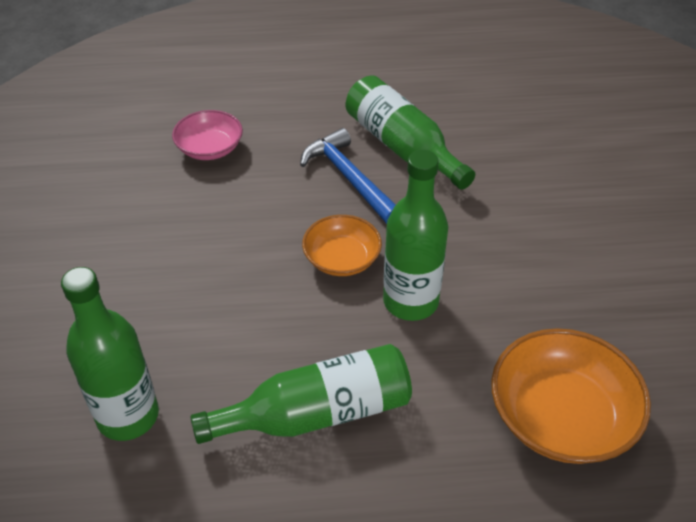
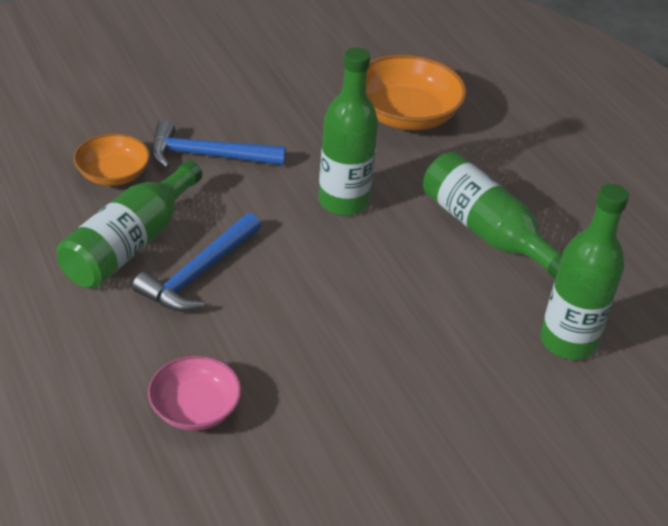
camera: 115 degrees left, 5 degrees down
(342, 259) = (317, 253): orange bowl -> orange bowl (113, 174)
(515, 217) = (207, 155): none -> blue hammer

